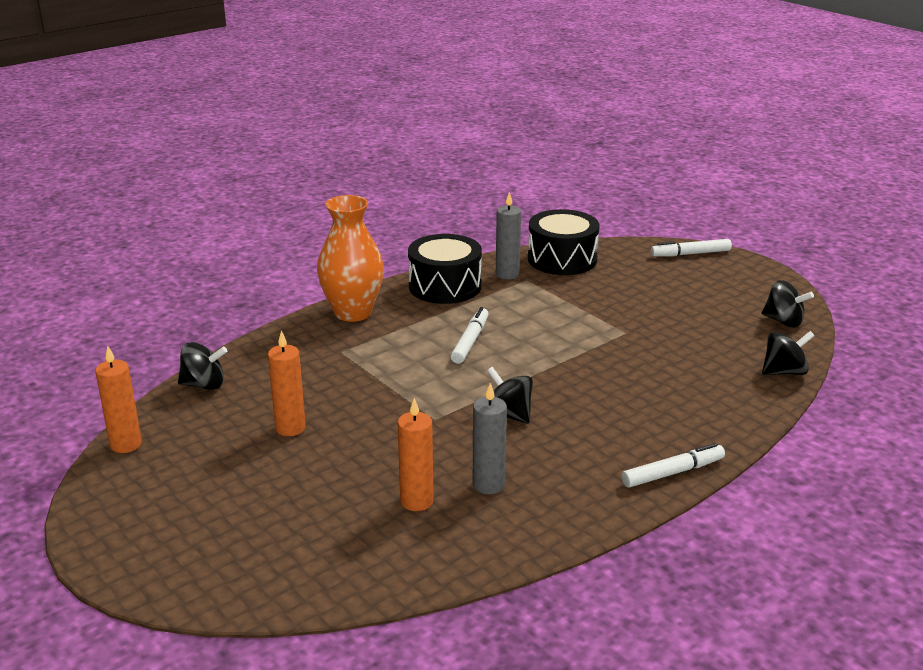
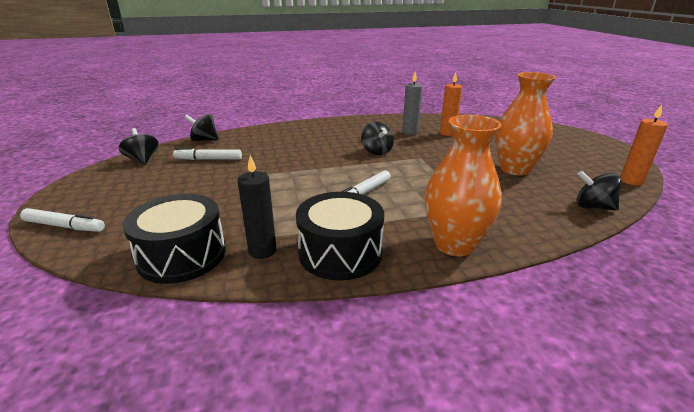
camera: 155 degrees left, 0 degrees up
(290, 428) = (514, 169): orange candle -> orange vase
(507, 274) = (262, 251): grey candle -> black candle
(672, 472) = (324, 122): white marker -> white marker (208, 159)

